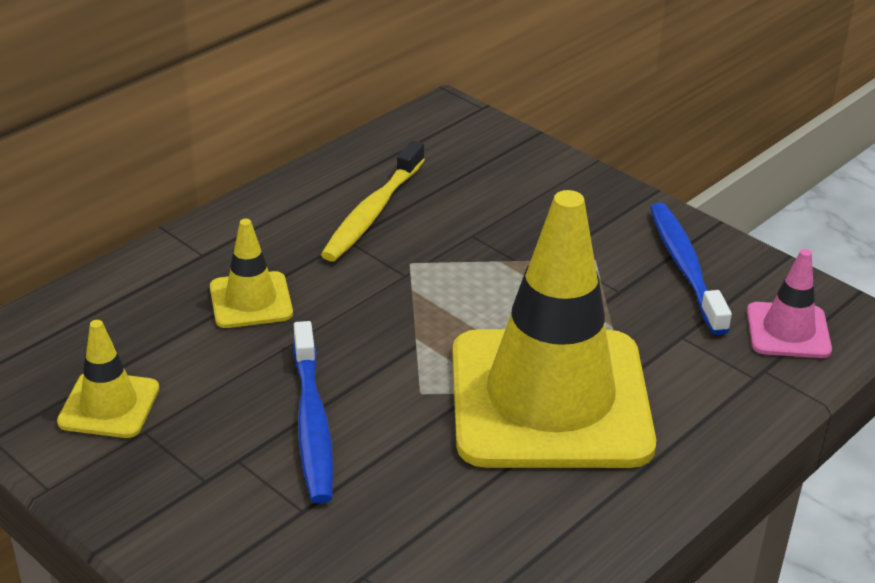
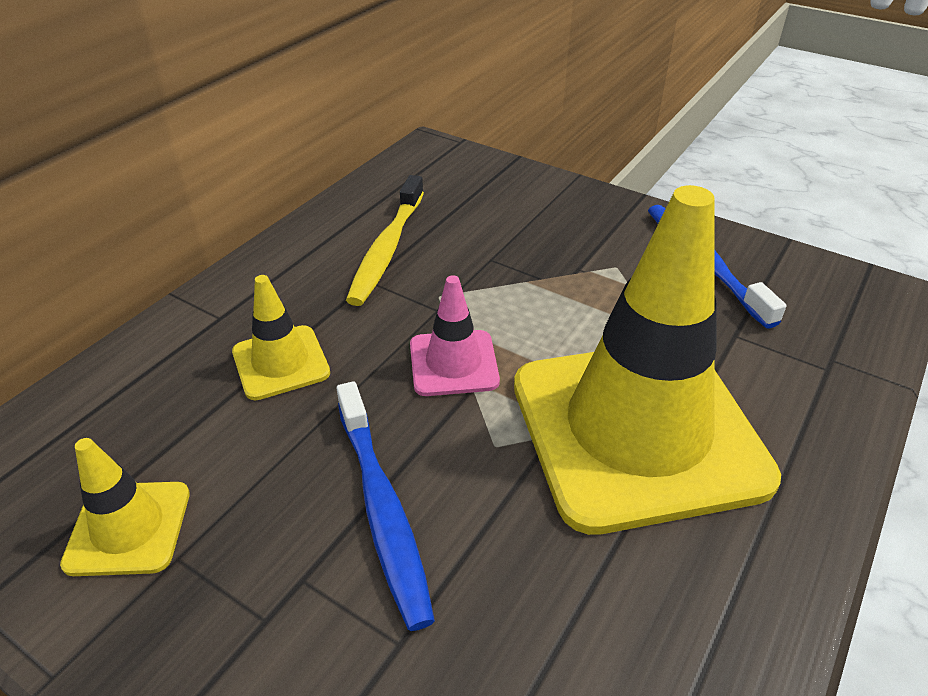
camera: 10 degrees left, 5 degrees up
(788, 331) = (832, 314): pink traffic cone -> pink traffic cone (453, 363)

